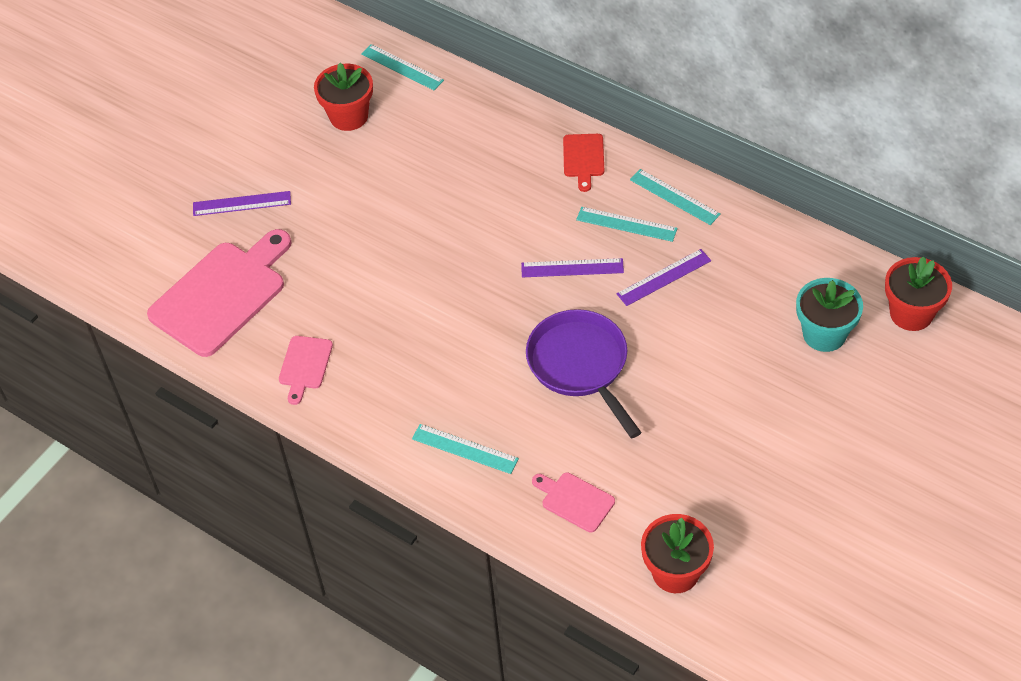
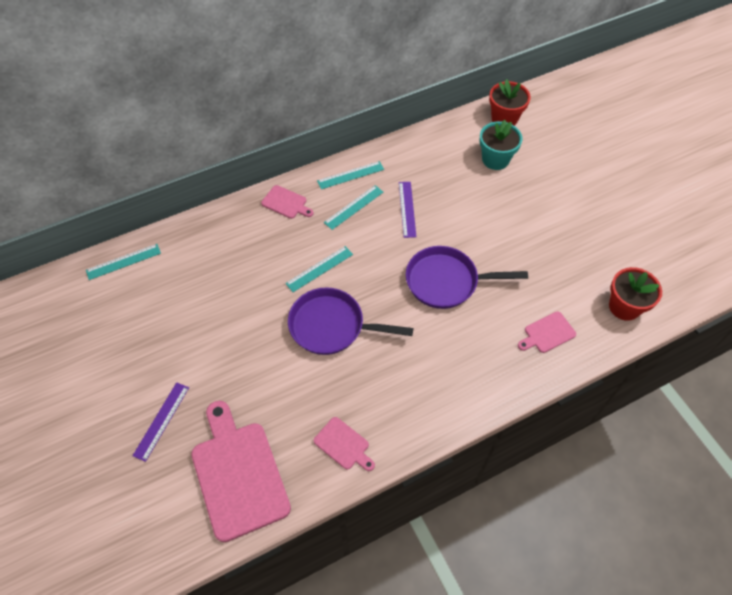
camera: 65 degrees left, 5 degrees up
(349, 116) = (139, 313): red flower pot -> none
(442, 285) = (331, 326): none -> purple pan
(465, 449) = (474, 376): turquoise ruler -> turquoise ruler (319, 269)
(572, 268) = (368, 250): purple ruler -> none
(583, 158) = (286, 203): red cutting board -> pink cutting board

